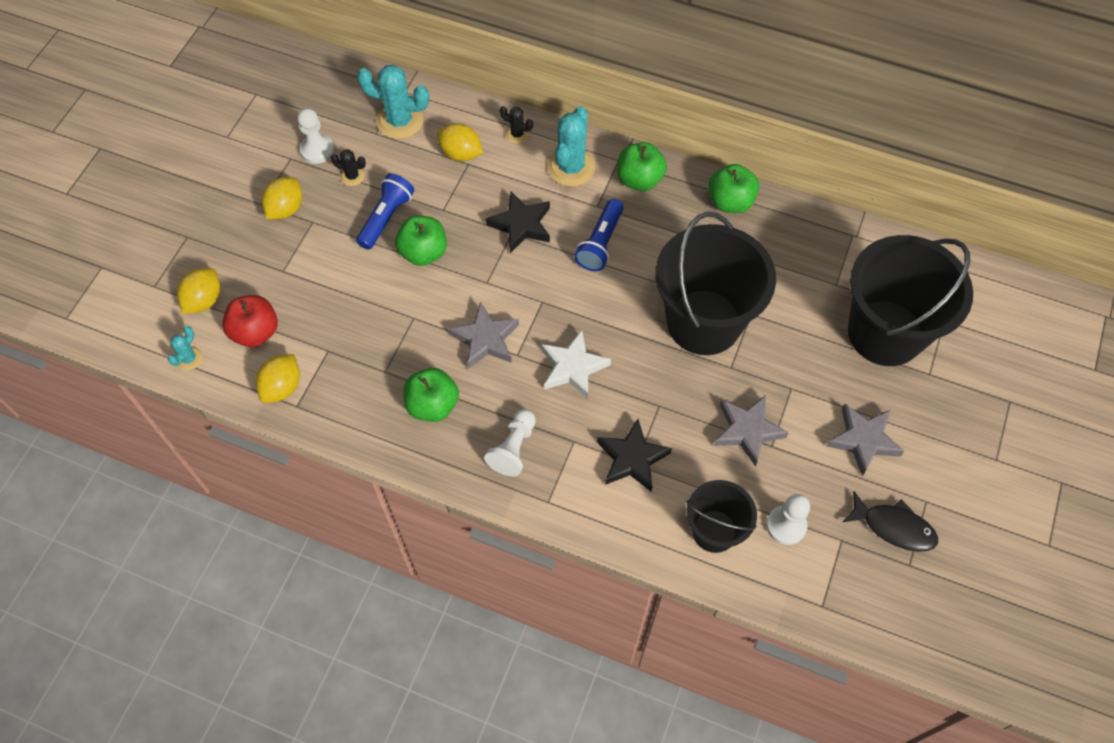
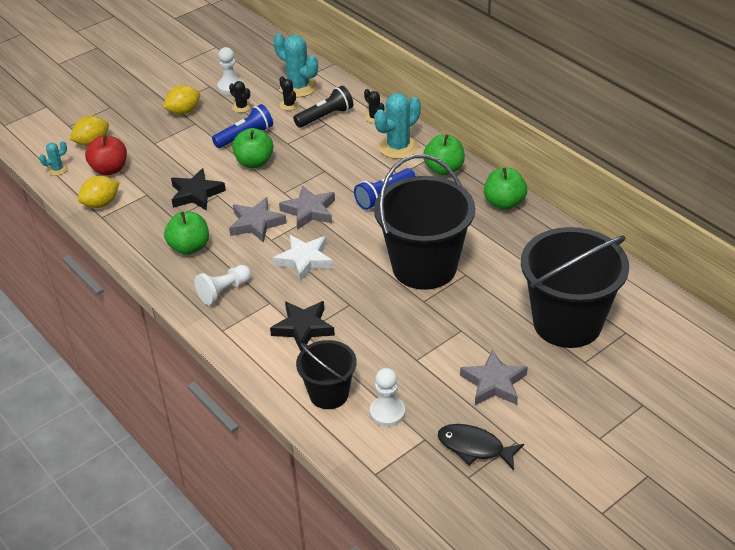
camera: 30 degrees right, 20 degrees down
(406, 152) = (289, 105): none -> black cactus
(461, 153) = (325, 116): yellow lemon -> black flashlight
(521, 225) = (335, 168): black star -> black star (196, 194)
(747, 430) = (405, 343): grey star -> grey star (309, 211)
(894, 527) = (474, 447): black fish -> black fish turned 150 degrees clockwise

